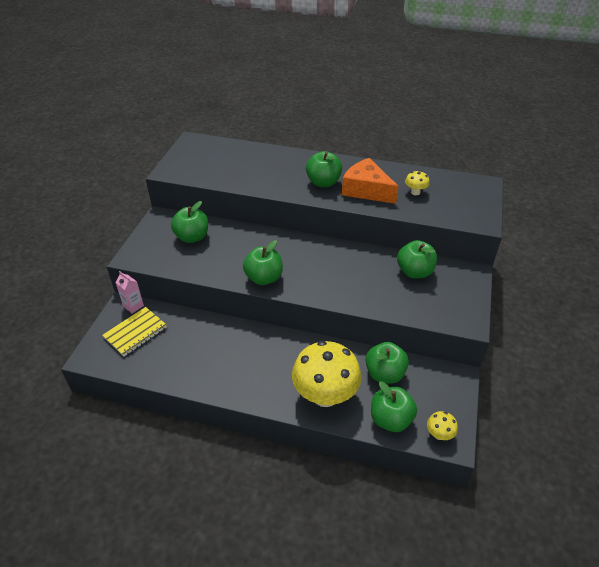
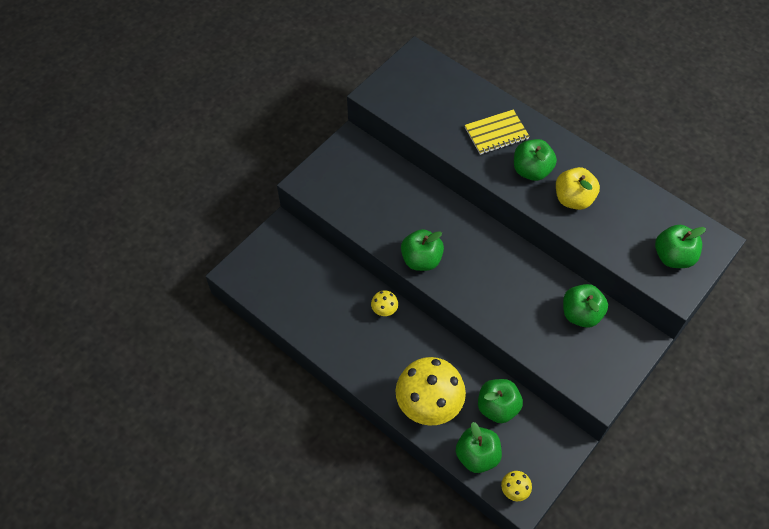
camera: 25 degrees right, 15 degrees up
(133, 306) = (292, 231): pink carton -> none
(135, 332) = (283, 263): yellow notebook -> yellow notebook (496, 133)
(192, 237) = (372, 179): green apple -> green apple (673, 257)
(366, 190) = (573, 199): orange cheese -> yellow apple
(415, 192) = (627, 222): yellow mushroom -> yellow mushroom (384, 310)

